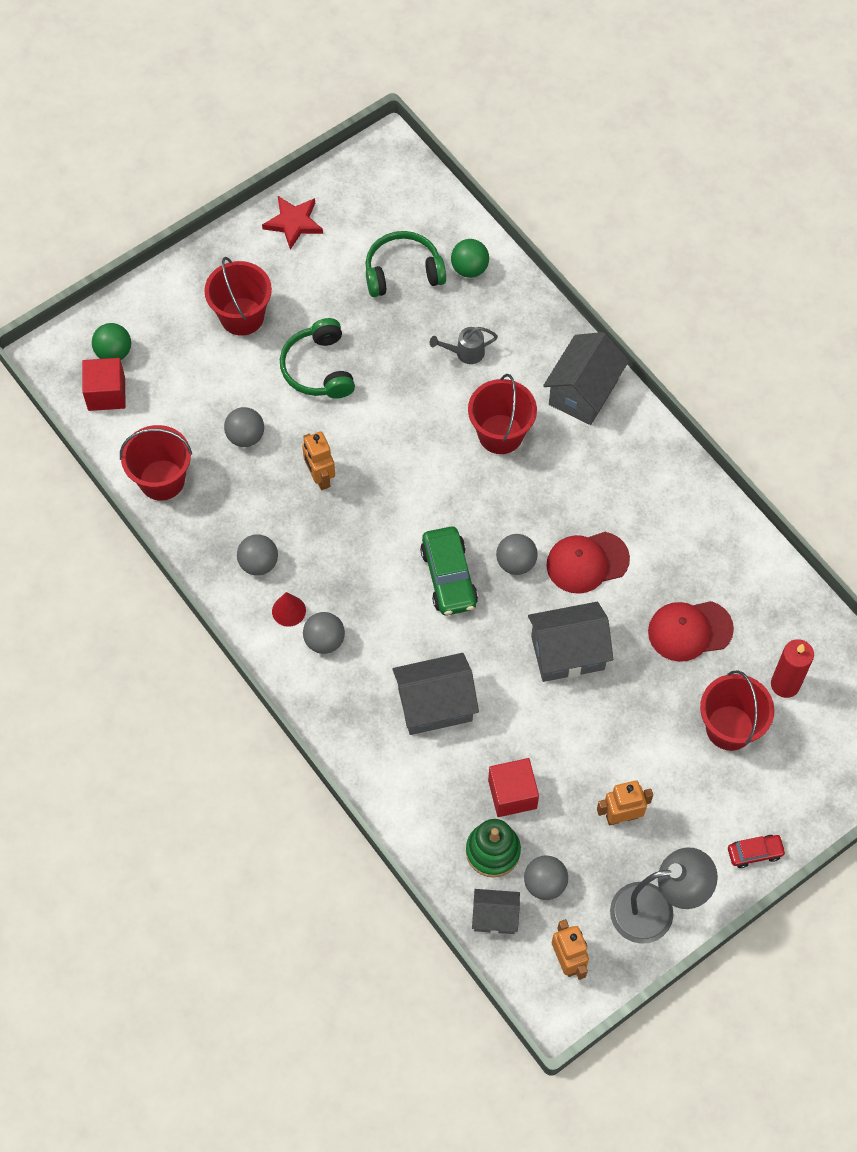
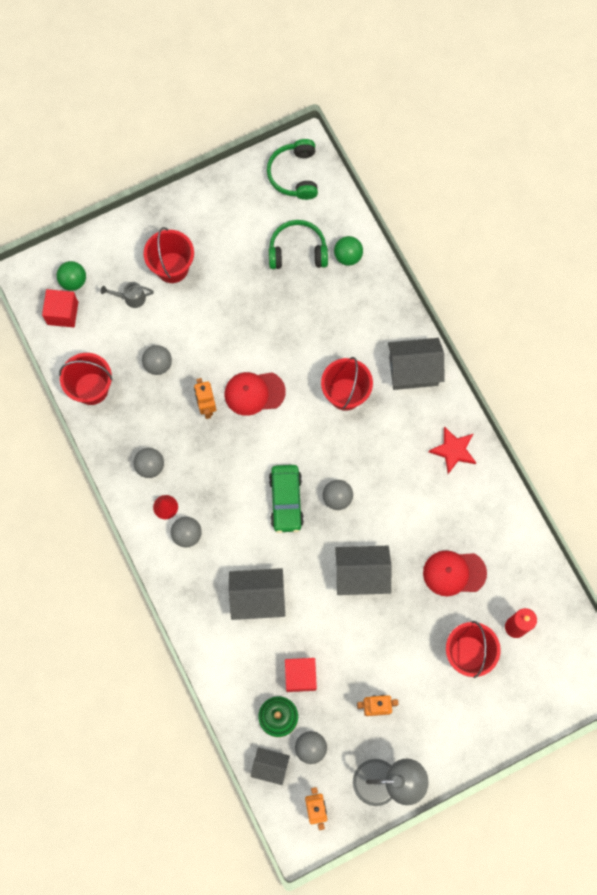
camera: 10 degrees right, 10 degrees up
(293, 223) = (223, 197): red star -> red star (453, 450)
(319, 368) = (221, 319): green headphones -> green headphones (294, 174)
(465, 353) = (332, 324): grey watering can -> grey watering can (131, 298)
(583, 392) = (413, 371): grey house -> grey house turned 45 degrees clockwise
(587, 562) = (389, 506): red cap -> red cap (254, 393)
(755, 853) = (466, 752): red car -> none

